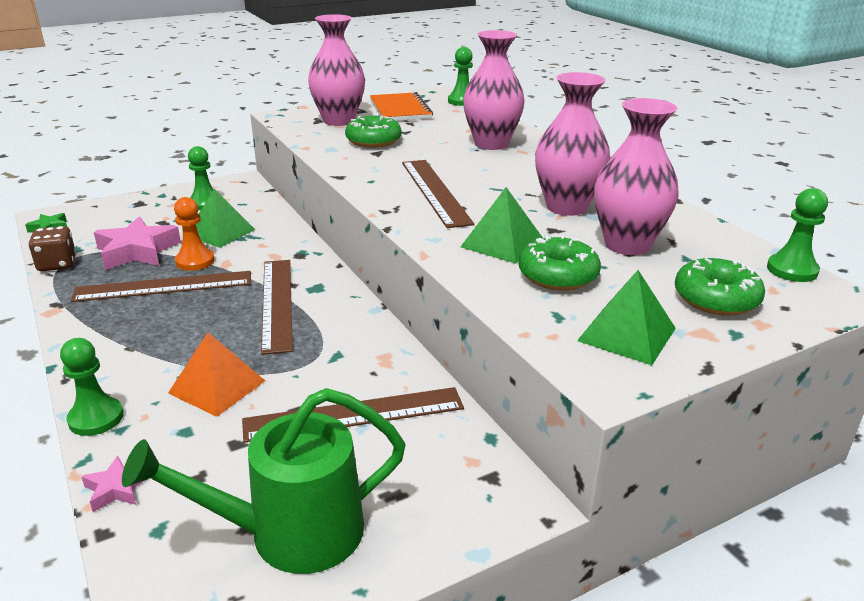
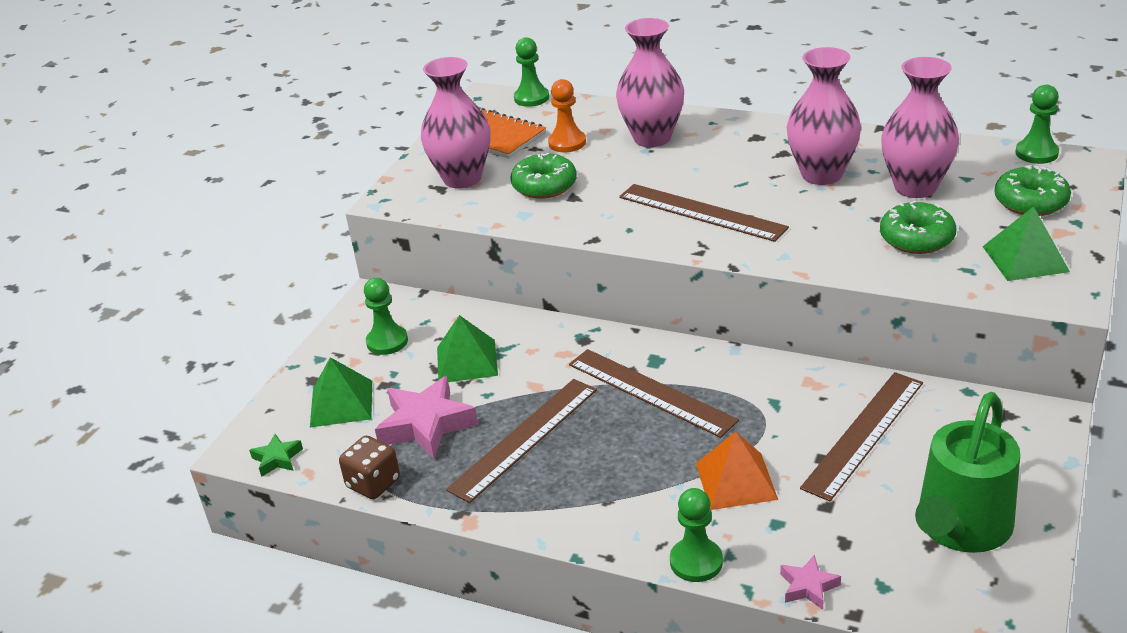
camera: 35 degrees left, 5 degrees up
(195, 261) = (502, 400): orange pawn -> orange pawn (567, 143)
(502, 243) = (836, 232): green pyramid -> green pyramid (341, 403)

